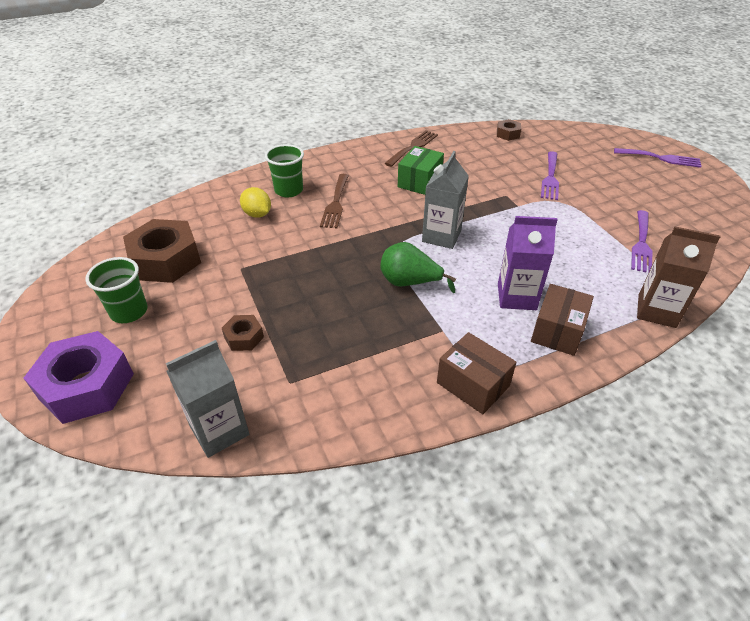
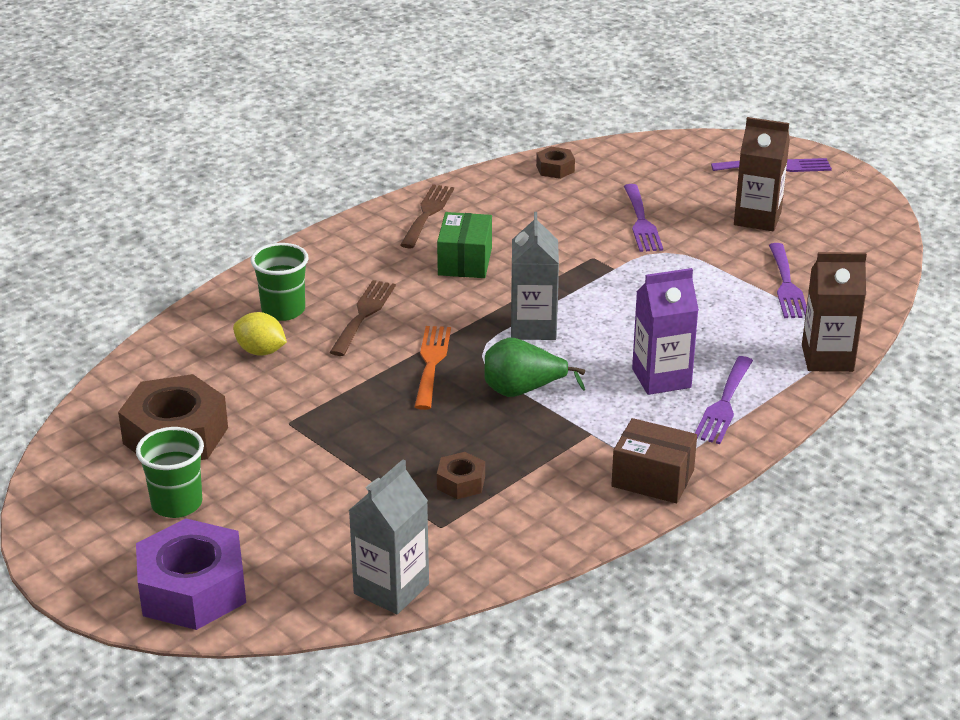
camera: 20 degrees left, 10 degrees down
(244, 337) = (352, 496): brown nut -> brown nut (461, 482)
(335, 203) = (364, 314): brown fork -> brown fork turned 150 degrees counterclockwise
(359, 247) = (431, 363): none -> orange fork
(557, 331) = (724, 404): brown box -> purple fork
(635, 191) = (757, 218): none -> brown carton

